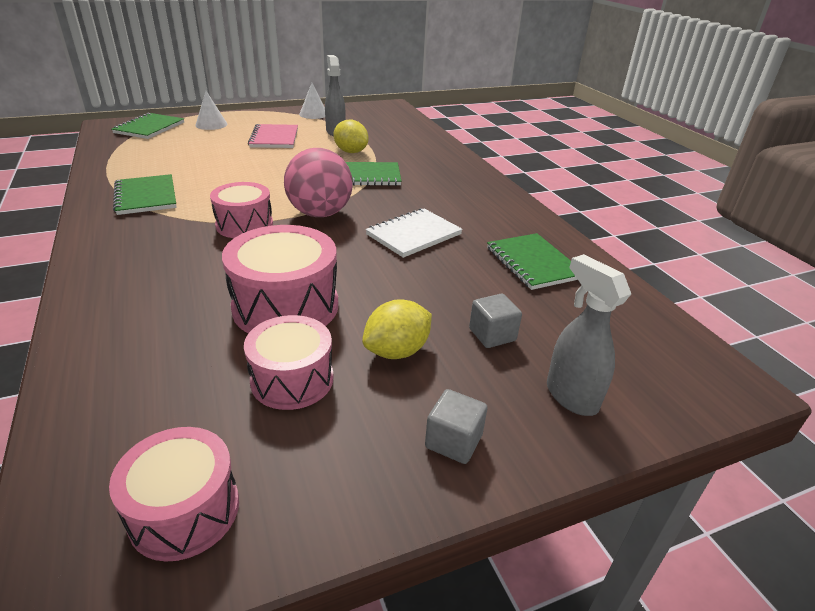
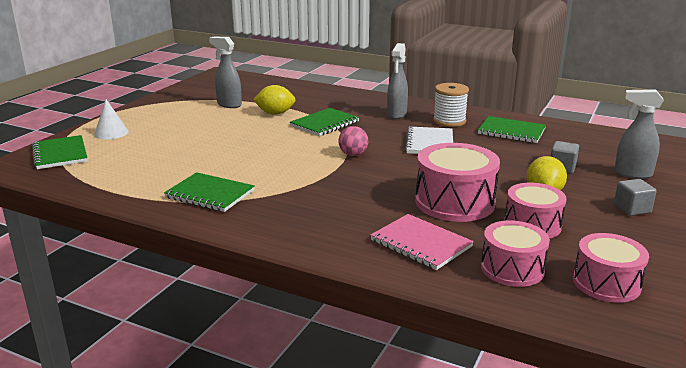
camera: 40 degrees left, 10 degrees down
(244, 225) = (325, 179): pink drum -> pink drum (512, 269)
(274, 138) = (194, 124): pink notebook -> pink notebook (420, 244)
(313, 114) = (177, 98): white cone -> none
(320, 213) = (353, 154): pink ball -> pink ball, size x0.53
(451, 193) = (396, 115): none -> grey spray bottle
(489, 221) = (449, 121): none -> white spool

